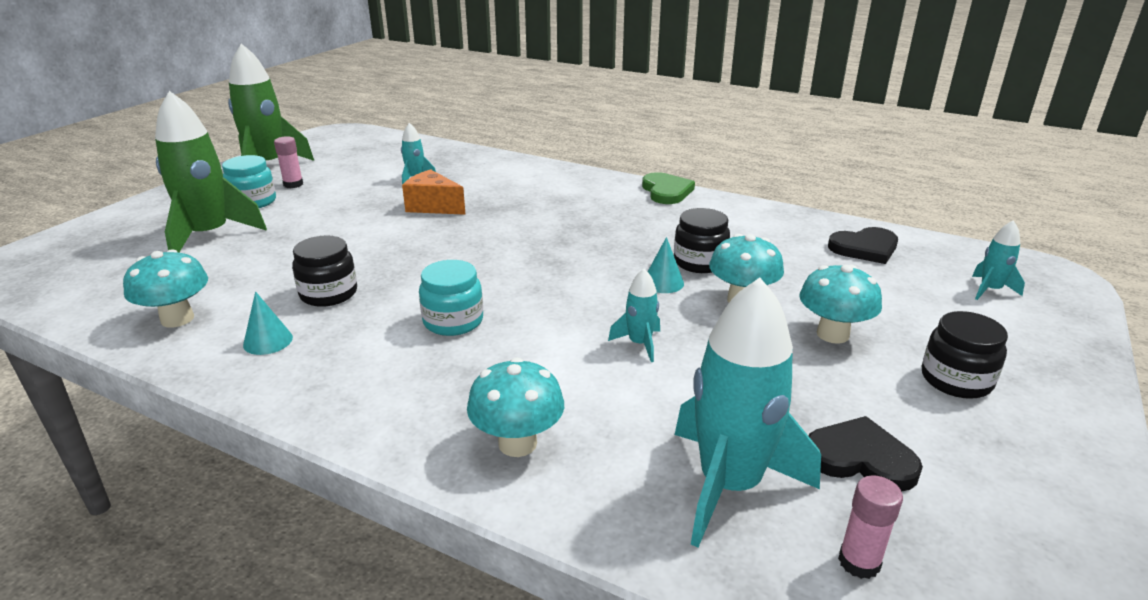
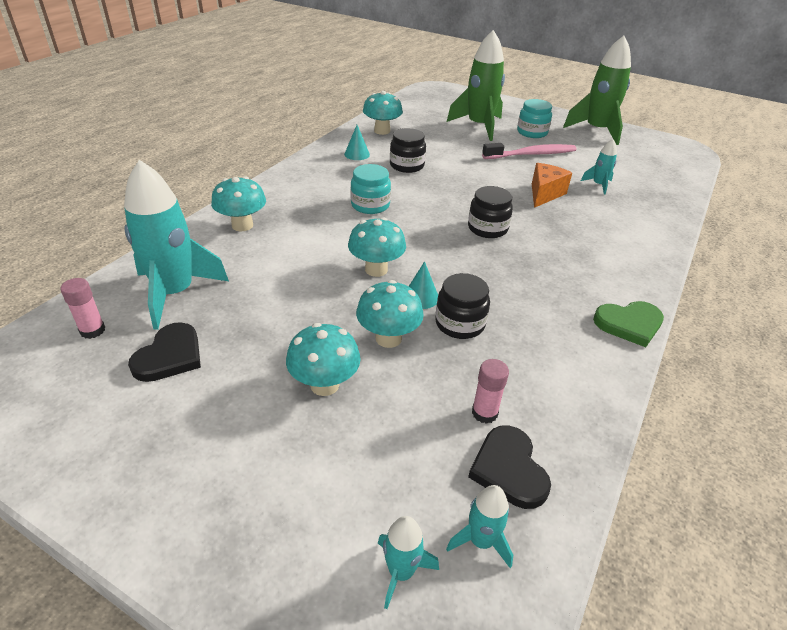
camera: 90 degrees right, 10 degrees up
(293, 184) = (566, 142): pink glue stick -> pink glue stick (484, 413)
(323, 206) = (531, 154): none -> pink toothbrush
(617, 311) = (376, 269): none -> turquoise mushroom
(639, 344) = (330, 275): turquoise rocket -> turquoise rocket (481, 541)
(956, 380) = (235, 451): black jar -> black jar (487, 228)

